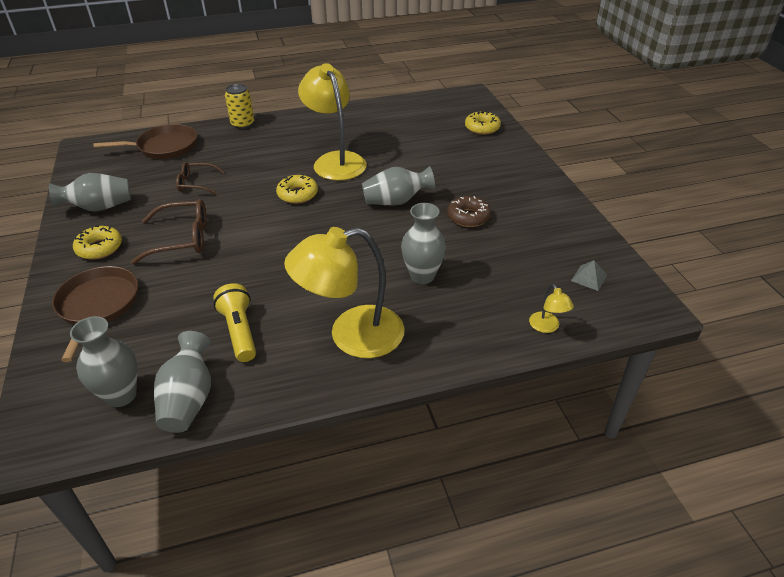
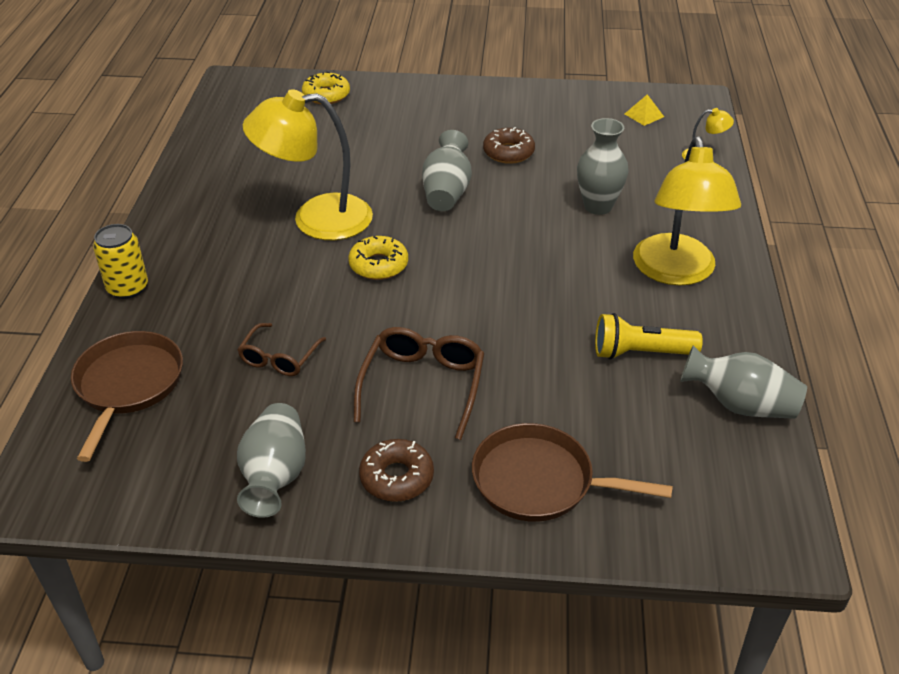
camera: 70 degrees left, 0 degrees up
(99, 248) = (396, 477): yellow donut -> brown donut
(121, 395) = (720, 462): grey vase -> none
(589, 278) = (644, 115): grey pyramid -> yellow pyramid

